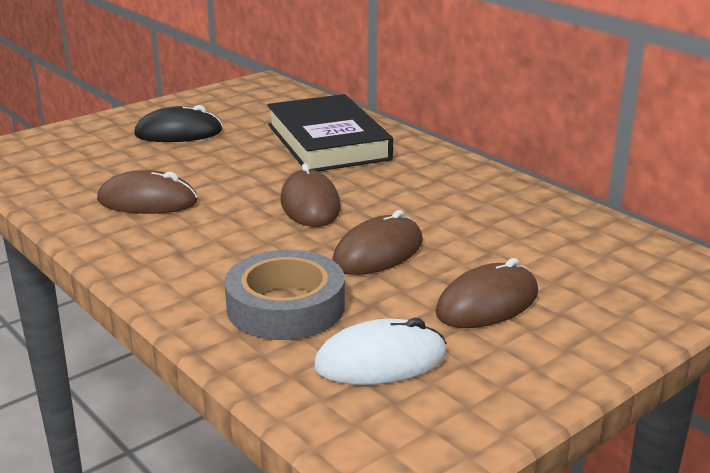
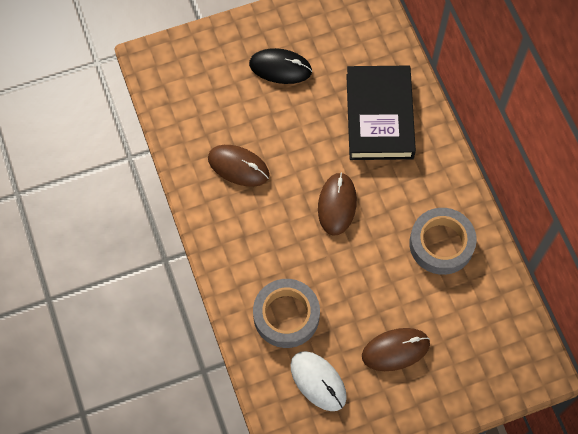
camera: 20 degrees right, 40 degrees up
(378, 252) = (357, 277): brown mouse -> none
(381, 361) = (318, 381): white mouse -> white mouse turned 45 degrees clockwise
(479, 208) = (441, 244): none -> grey tape

